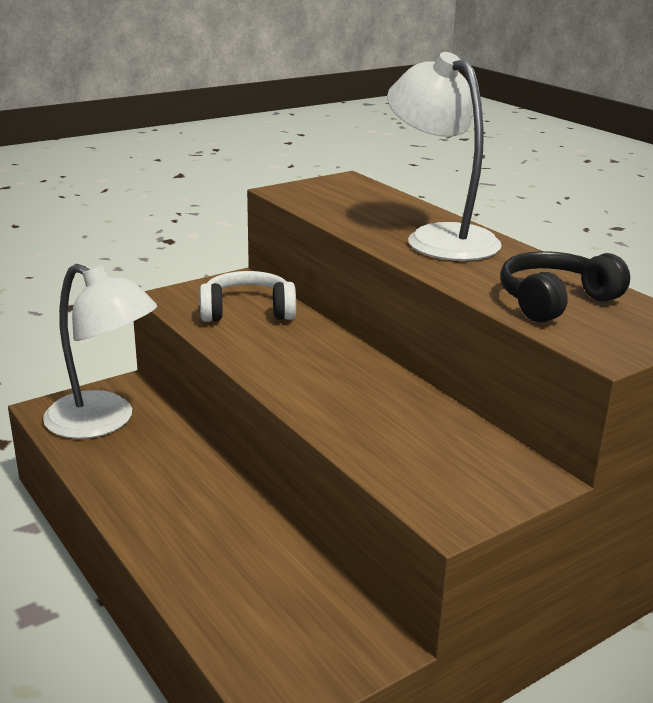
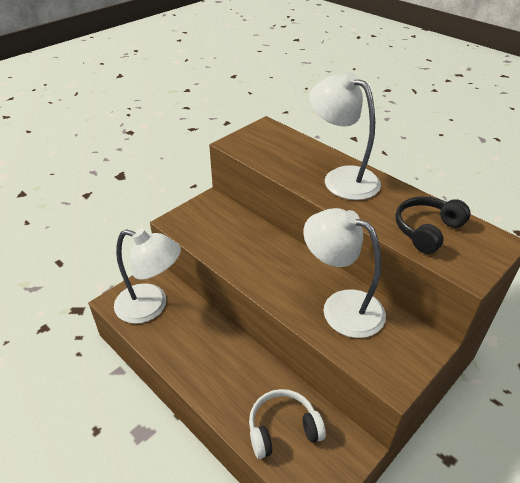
camera: 10 degrees left, 15 degrees up
(247, 311) = (225, 228): white headphones -> white headphones (283, 429)
(397, 418) = (341, 307): none -> white lamp

